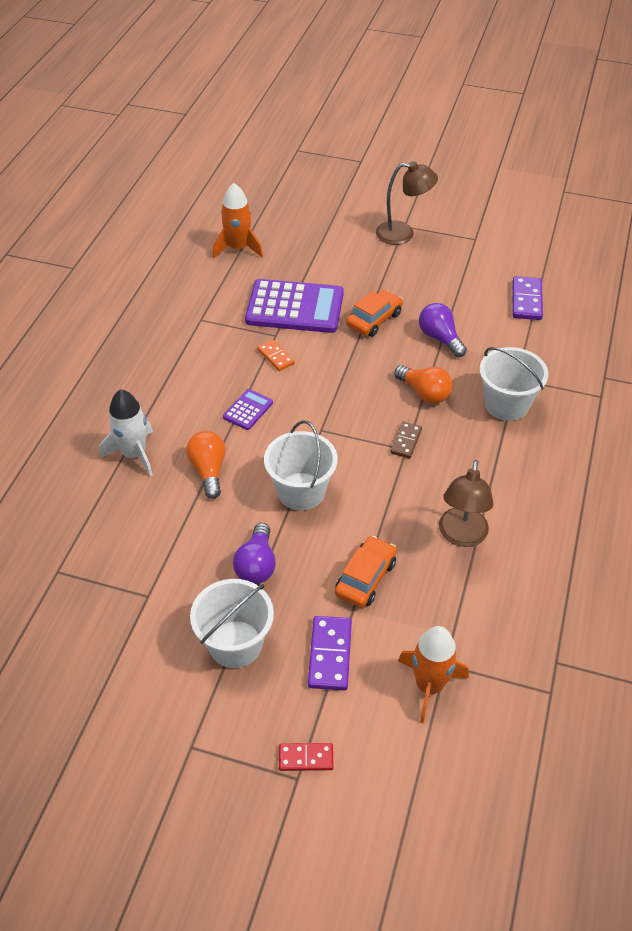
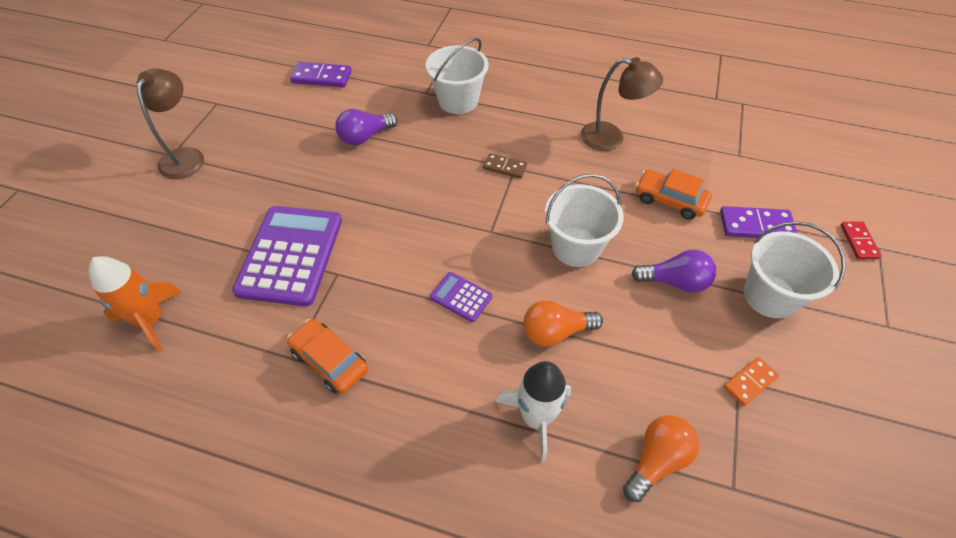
camera: 90 degrees left, 5 degrees up
(276, 357) = (375, 272): orange domino -> orange domino (749, 382)
(374, 320) = (327, 185): orange car -> orange car (330, 361)
(424, 393) = (441, 152): orange light bulb -> orange light bulb (656, 460)
(429, 686) = (762, 165): orange rocket -> none

